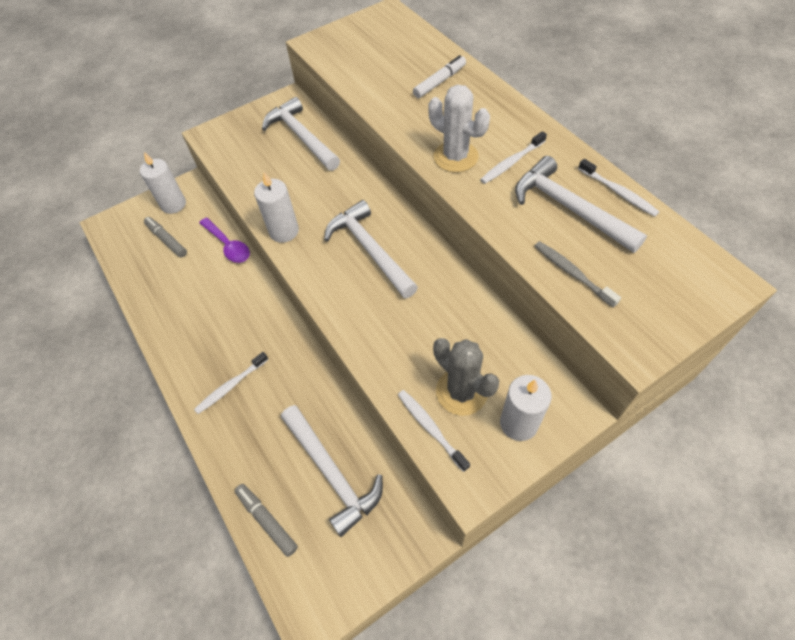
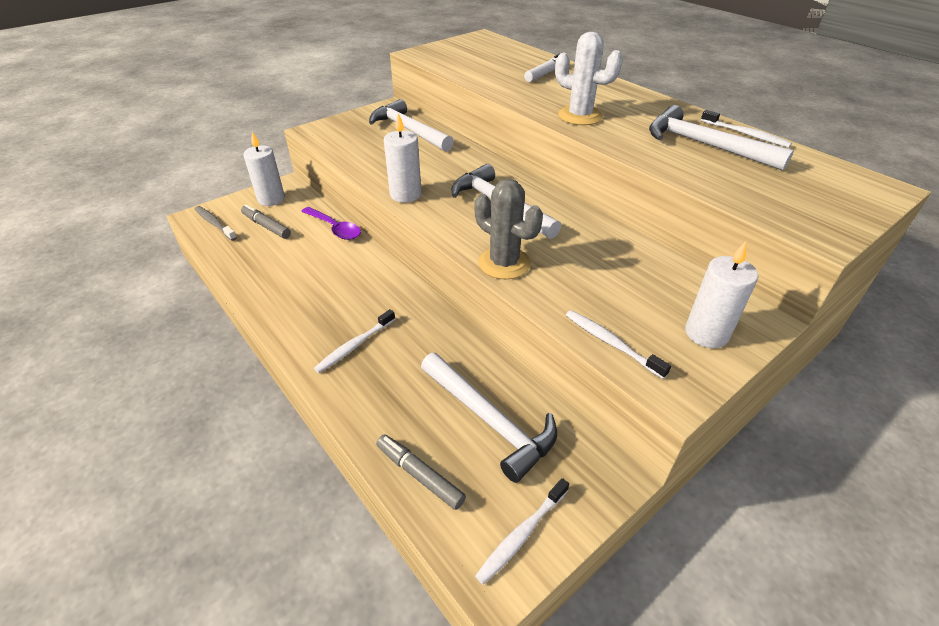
camera: 10 degrees left, 15 degrees down
(461, 392) = (634, 310): grey cactus -> grey cactus (504, 263)
(511, 162) = (635, 118): white toothbrush -> white toothbrush (522, 534)
(572, 273) = (730, 186): grey toothbrush -> grey toothbrush (214, 223)

